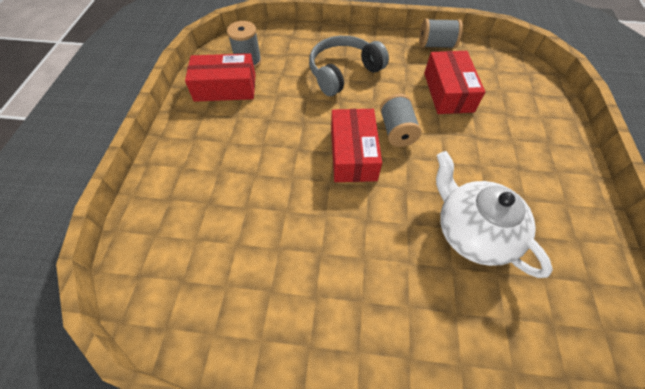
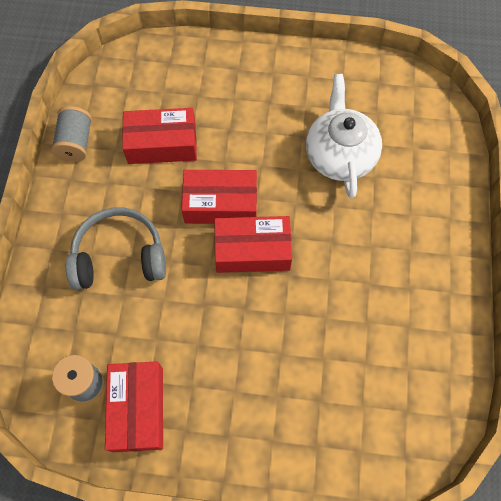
camera: 90 degrees left, 10 degrees up
(343, 72) = (119, 256): grey headphones -> grey headphones turned 120 degrees clockwise
(397, 131) = (220, 204): grey spool -> red box
(472, 232) = (340, 155): white teapot -> white teapot turned 120 degrees clockwise

